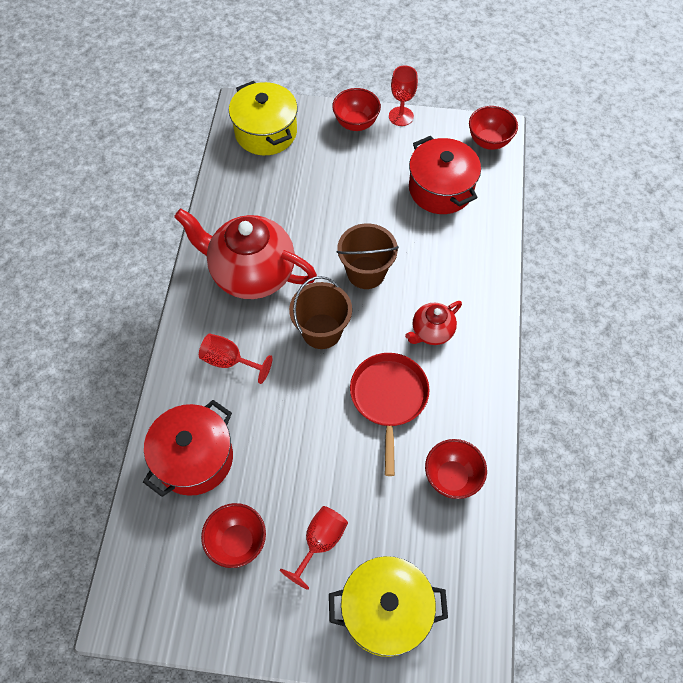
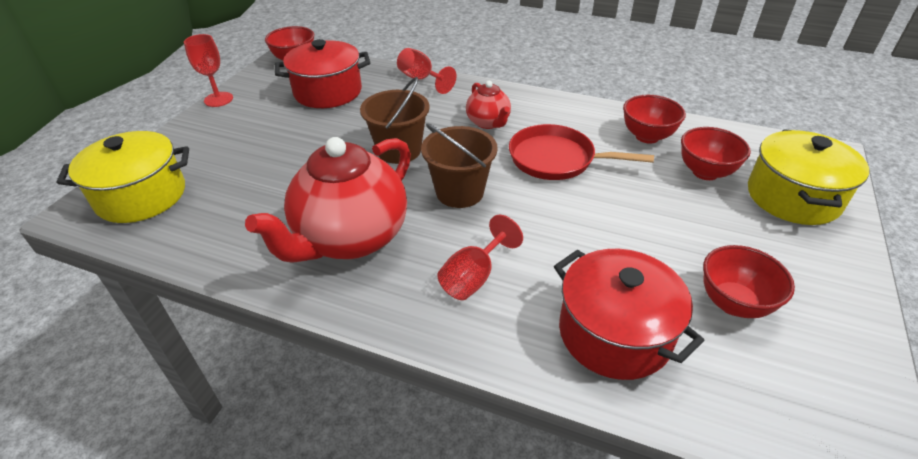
camera: 75 degrees left, 20 degrees down
(320, 542) = (724, 231): red goblet -> red goblet (421, 79)
(356, 123) = (199, 128): red bowl -> red bowl (705, 172)

